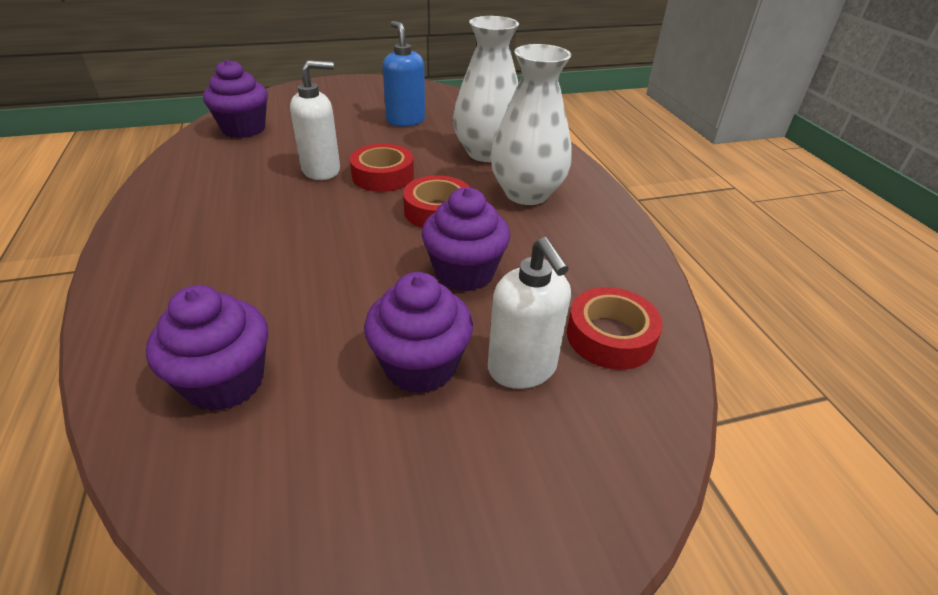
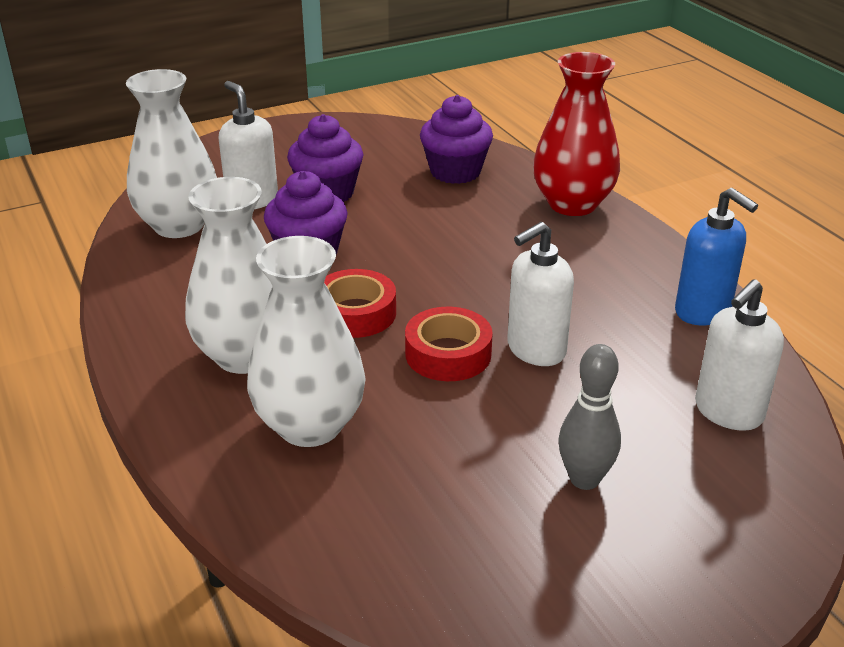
camera: 170 degrees right, 5 degrees down
(141, 296) = (572, 204): none -> red vase
(244, 129) = (728, 412): purple cupcake -> white soap dispenser
(350, 117) = (584, 479): none -> grey bowling pin
(405, 120) = (479, 488): blue soap dispenser -> blue soap dispenser (703, 312)
(610, 336) = (179, 225): red tape -> white vase

